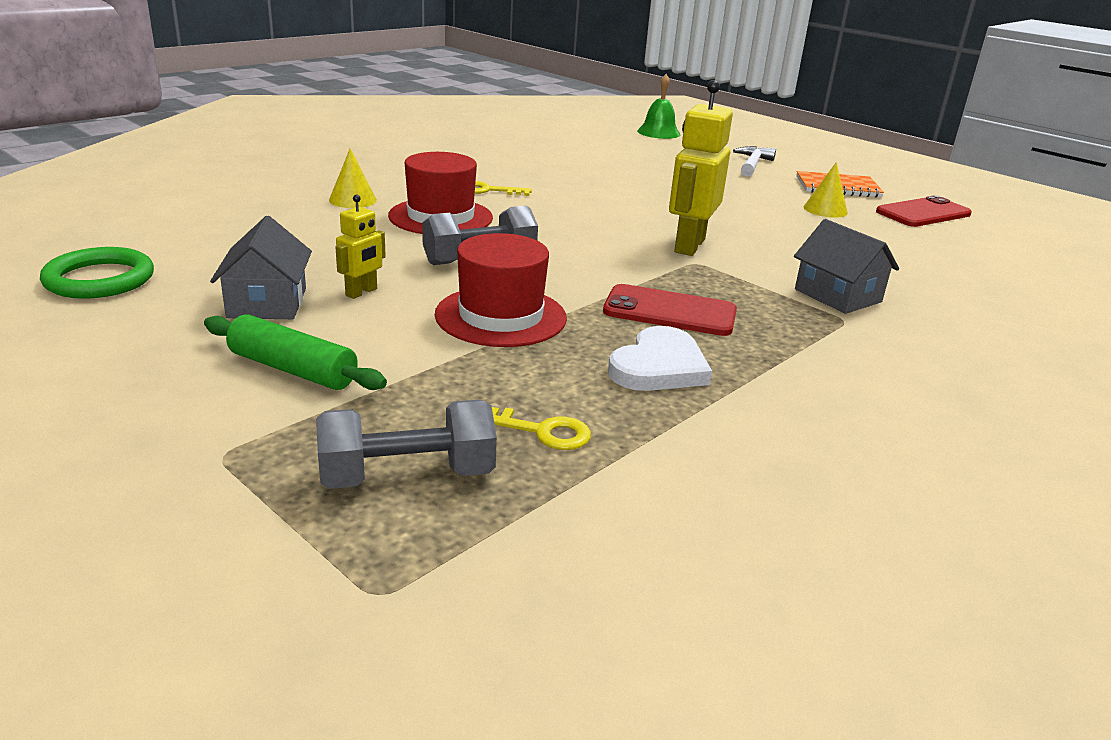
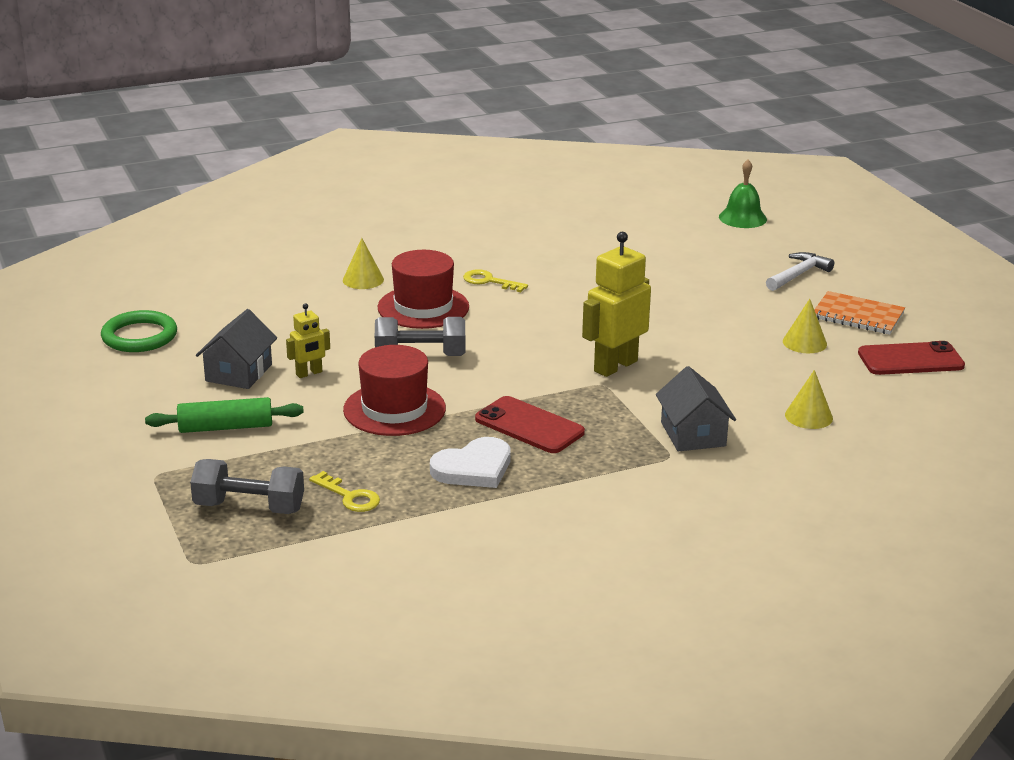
camera: 25 degrees right, 0 degrees up
(293, 369) = (226, 427): green rolling pin -> green rolling pin turned 60 degrees counterclockwise
(912, 266) = (808, 416): none -> yellow cone

